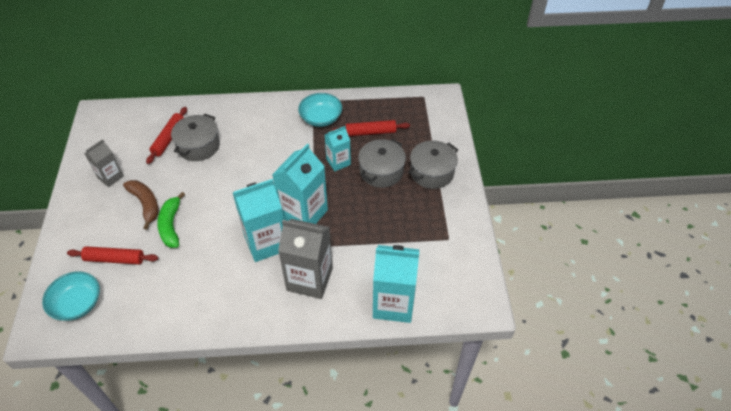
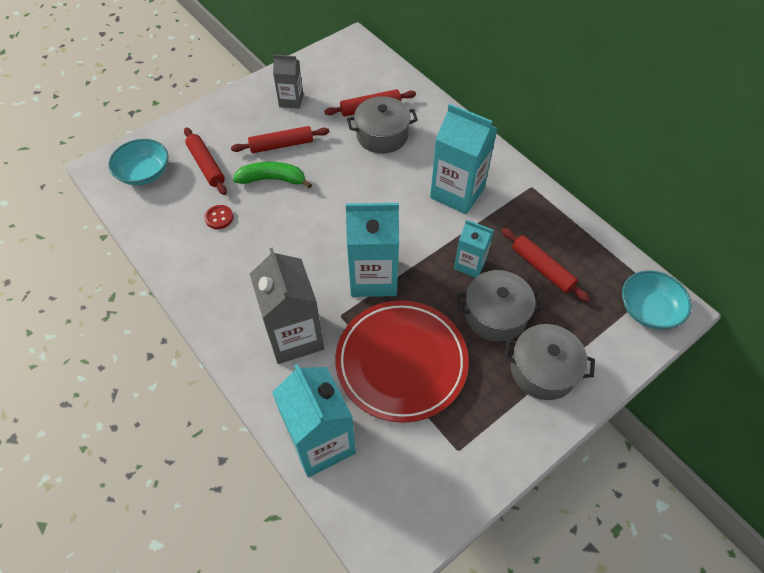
camera: 55 degrees right, 5 degrees up
(145, 204) = (281, 145): brown banana -> red rolling pin
(171, 225) = (273, 179): green banana -> green banana turned 45 degrees clockwise
(172, 274) = (219, 218): none -> red button
(266, 242) = (311, 268): turquoise carton -> turquoise carton (457, 193)
(321, 118) = (515, 209): turquoise bowl -> turquoise bowl (648, 309)
(374, 233) = (401, 362): none -> red plate

